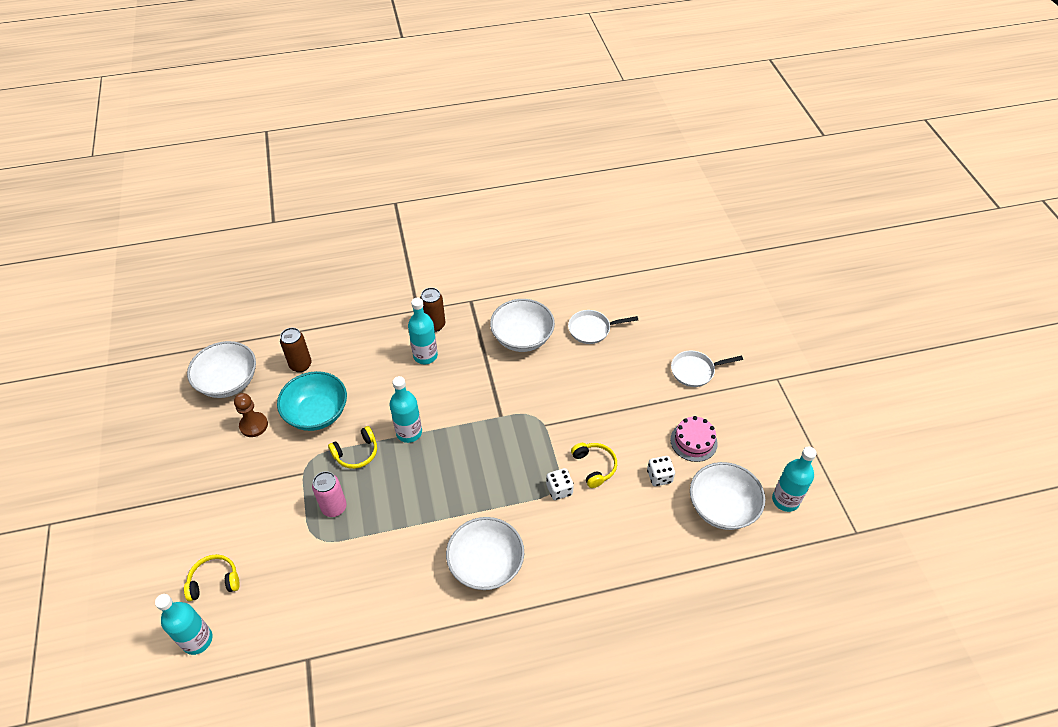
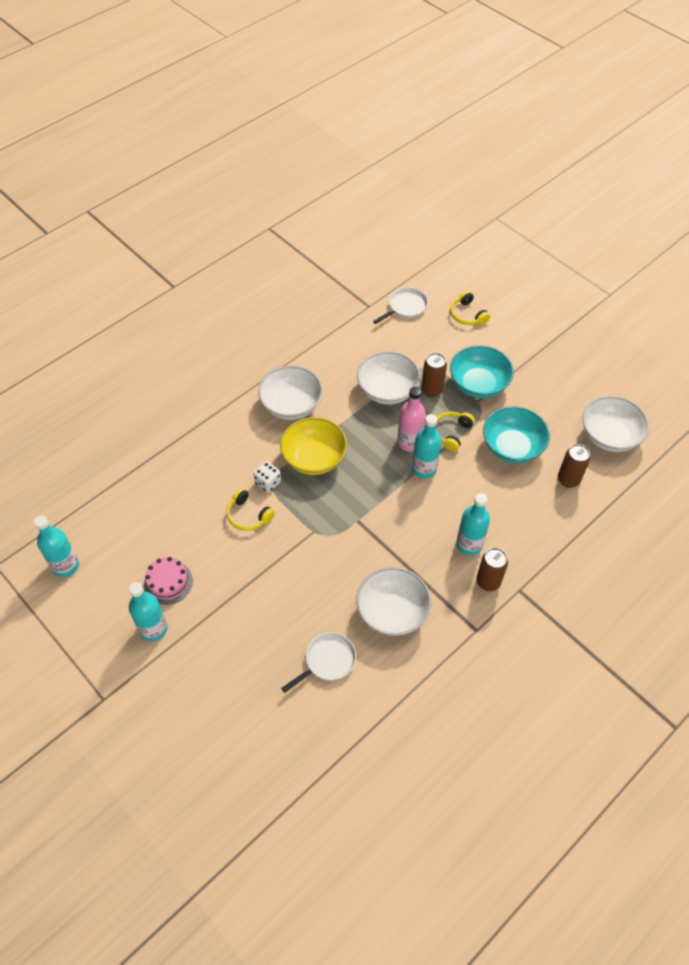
camera: 150 degrees right, 5 degrees up
(197, 640) = (444, 285): turquoise bottle -> turquoise bottle (153, 629)
(214, 581) = (467, 315): yellow headphones -> yellow headphones turned 105 degrees clockwise
(254, 425) = (551, 414): brown pawn -> none
(285, 489) = (478, 384): none -> turquoise bowl
(334, 507) = (431, 389): pink can -> brown can
(401, 463) = (409, 442): none -> pink bottle
(501, 492) = (314, 458): none -> yellow bowl
(659, 476) = (187, 534): white dice -> none
(695, 371) = (195, 664): white pan -> white pan (405, 307)
(722, 507) = (121, 532): white bowl -> white bowl (387, 390)

